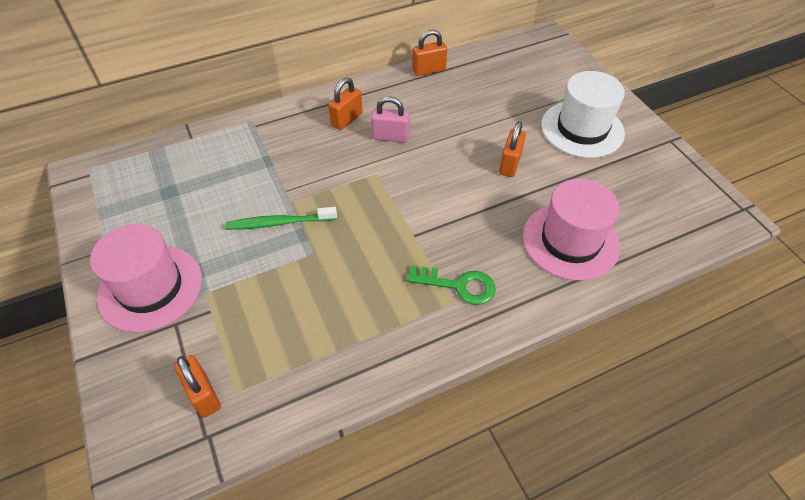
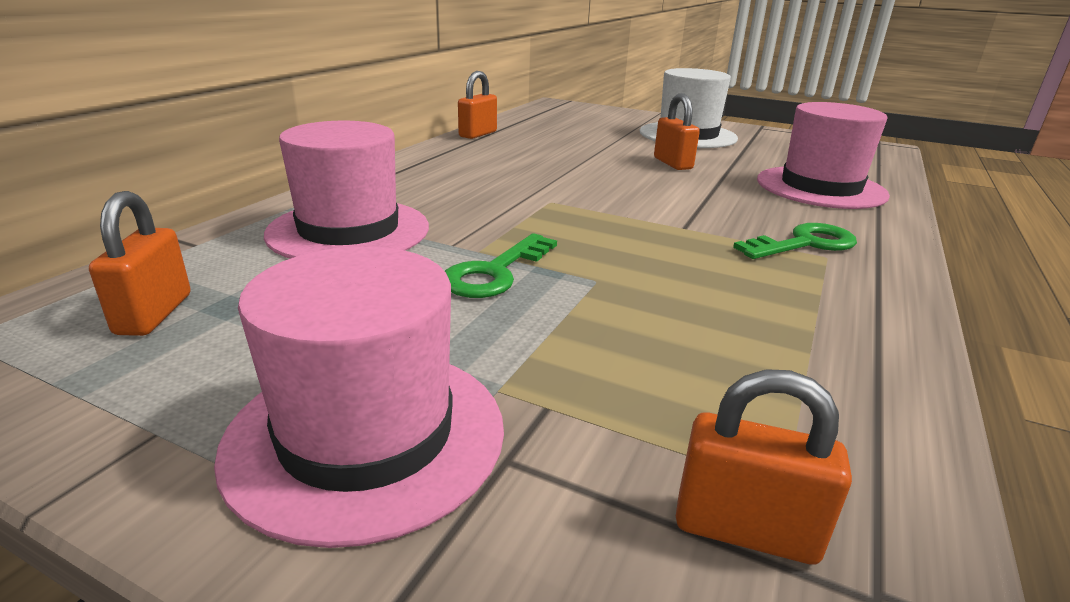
camera: 40 degrees left, 25 degrees down
(255, 155) = (349, 230): none -> pink hat
(279, 223) = (495, 272): green toothbrush -> green key
(346, 119) = (439, 177): orange padlock -> orange padlock (154, 314)
(390, 137) = (517, 176): pink padlock -> none

